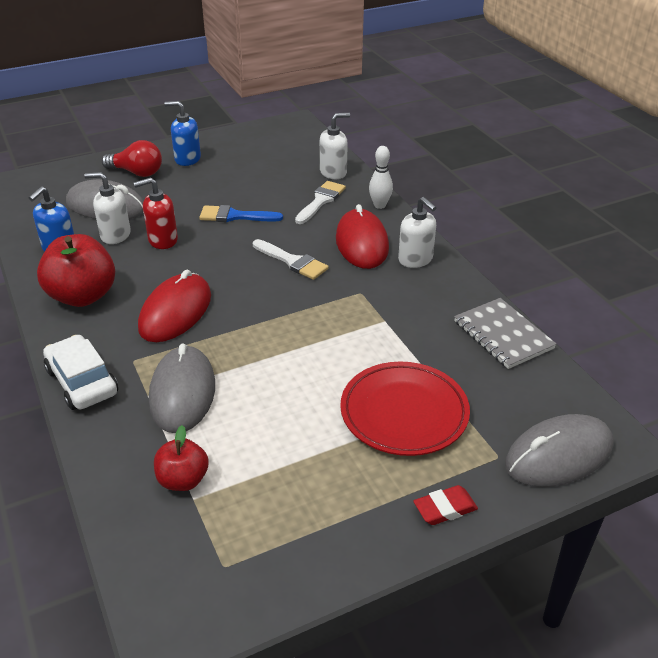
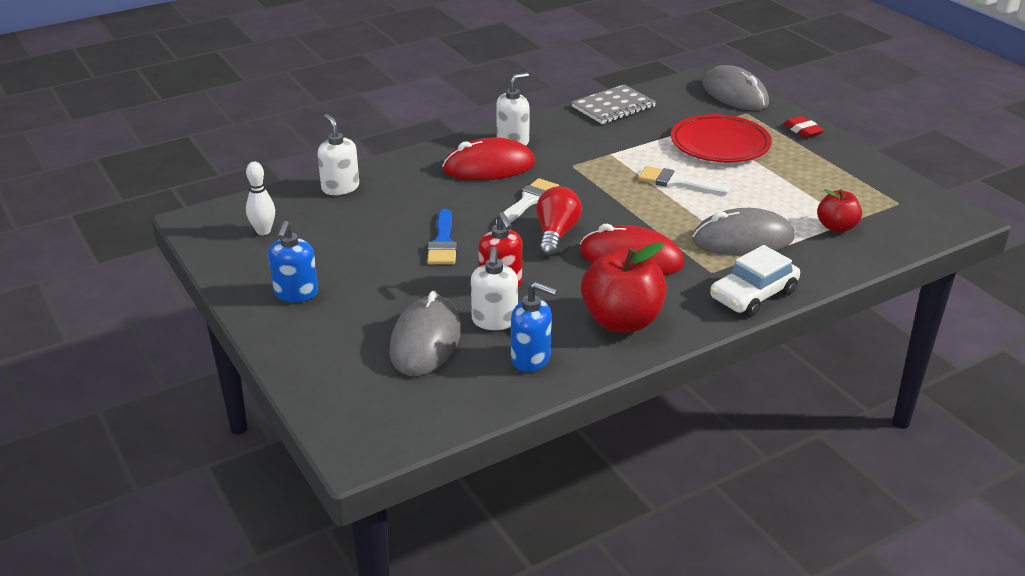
camera: 95 degrees left, 5 degrees down
(137, 173) = (333, 330): red light bulb -> red light bulb (556, 234)
(321, 201) = (406, 192): white brush -> white brush (676, 182)
(380, 205) = (414, 159): white bowling pin -> white bowling pin (263, 231)

